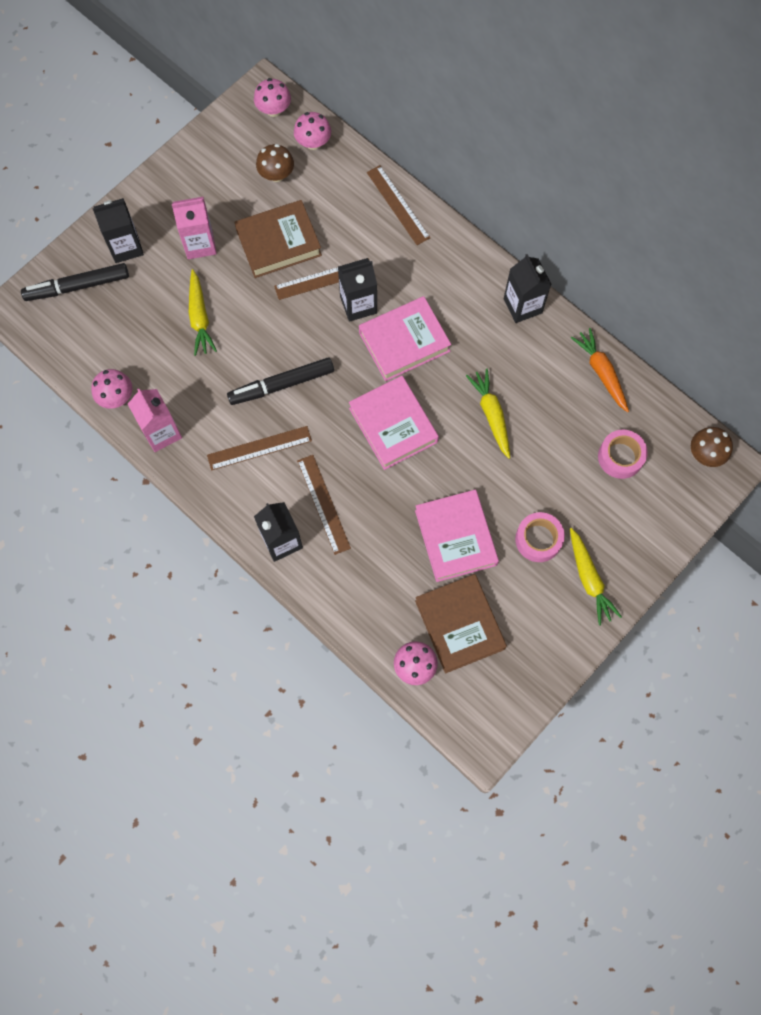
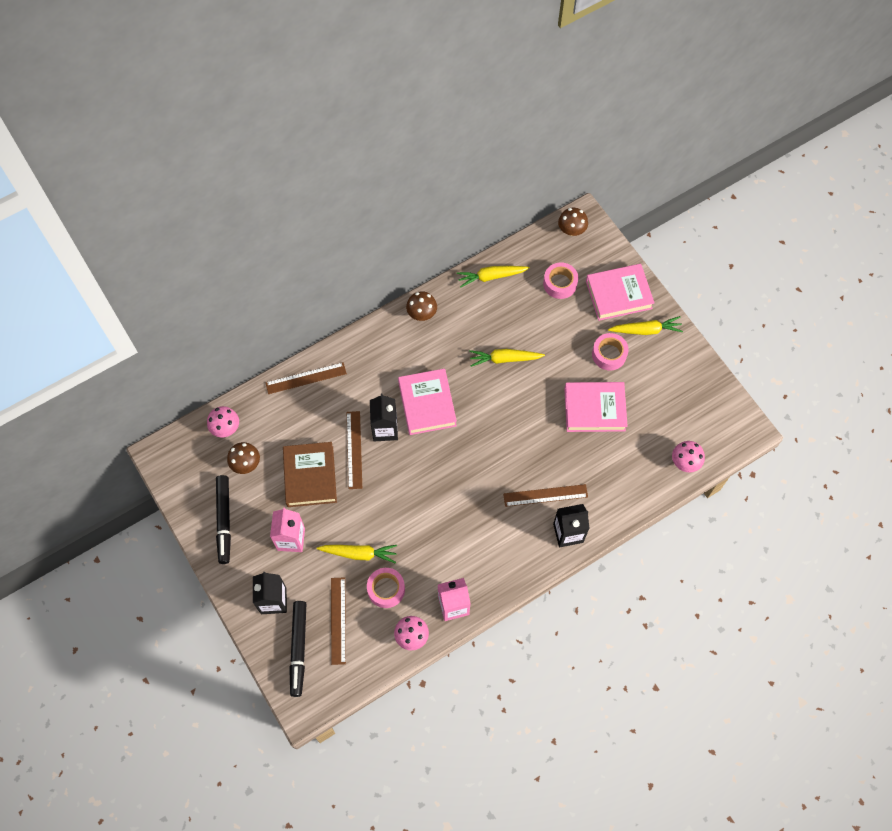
camera: 75 degrees left, 5 degrees down
(164, 356) = (386, 589): none -> pink tape
(259, 448) = (487, 532): brown ruler -> brown ruler (338, 620)
(274, 110) = (182, 451): pink mushroom -> none
(282, 385) = (437, 503): black marker -> black marker (224, 520)
(393, 425) = (494, 429): pink book -> pink book (618, 294)
(459, 625) = (661, 424): brown book -> none
(522, 306) = (422, 313): black carton -> brown mushroom
(601, 372) = (491, 277): orange carrot -> yellow carrot

